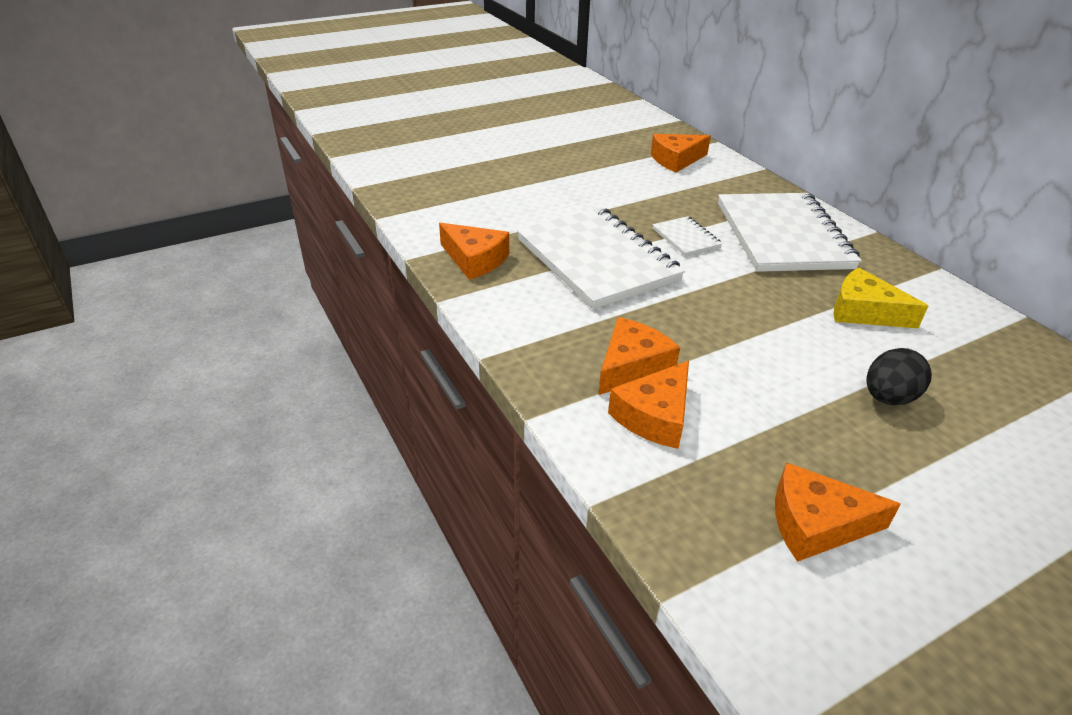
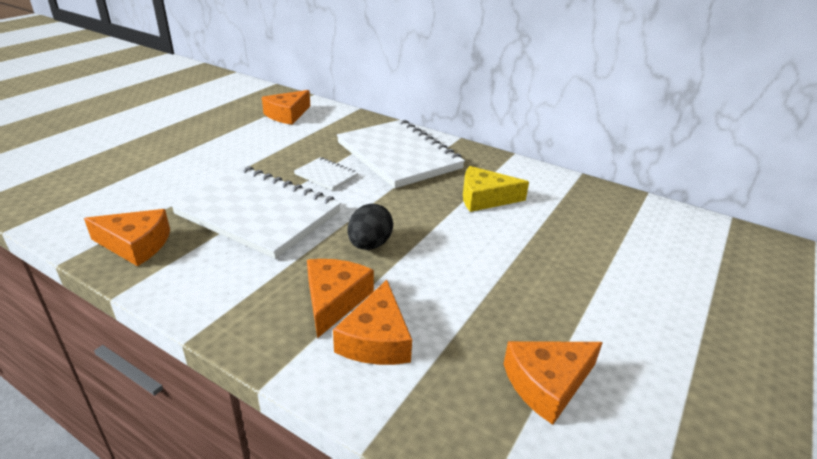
camera: 30 degrees left, 5 degrees down
(888, 397) = (536, 259): black egg -> black egg (369, 245)

